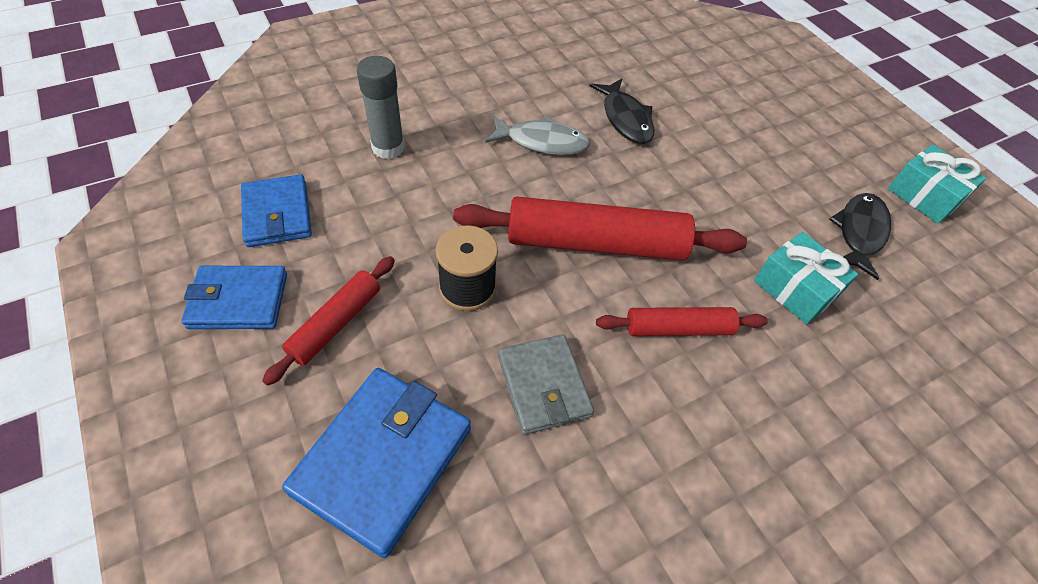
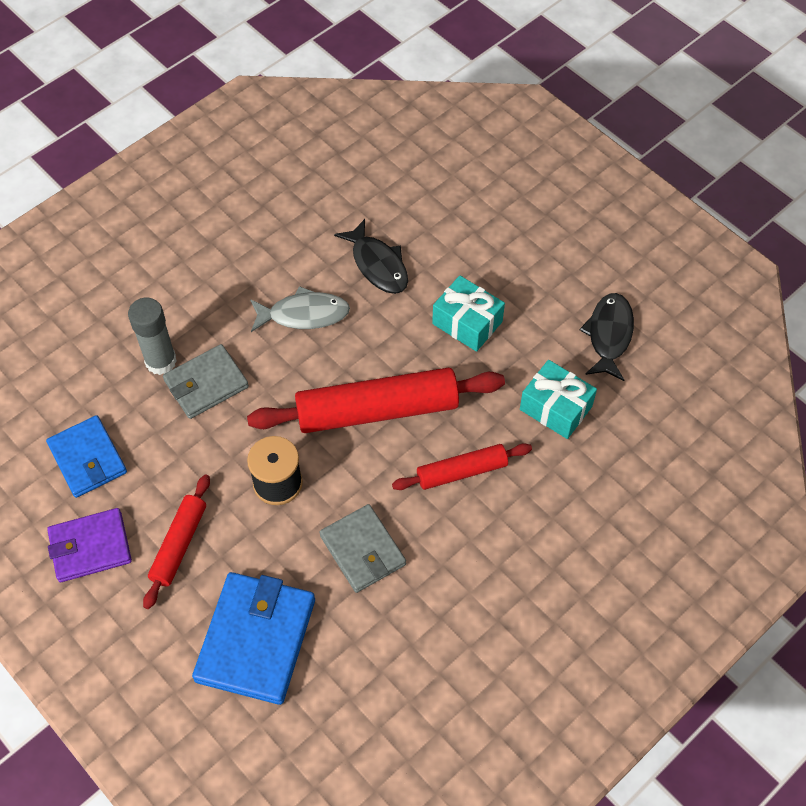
camera: 10 degrees left, 5 degrees up
(238, 300) = (90, 547): blue wallet -> purple wallet
(425, 177) = (206, 384): none -> grey wallet
(924, 196) = (667, 278): turquoise gift -> turquoise gift (467, 323)

